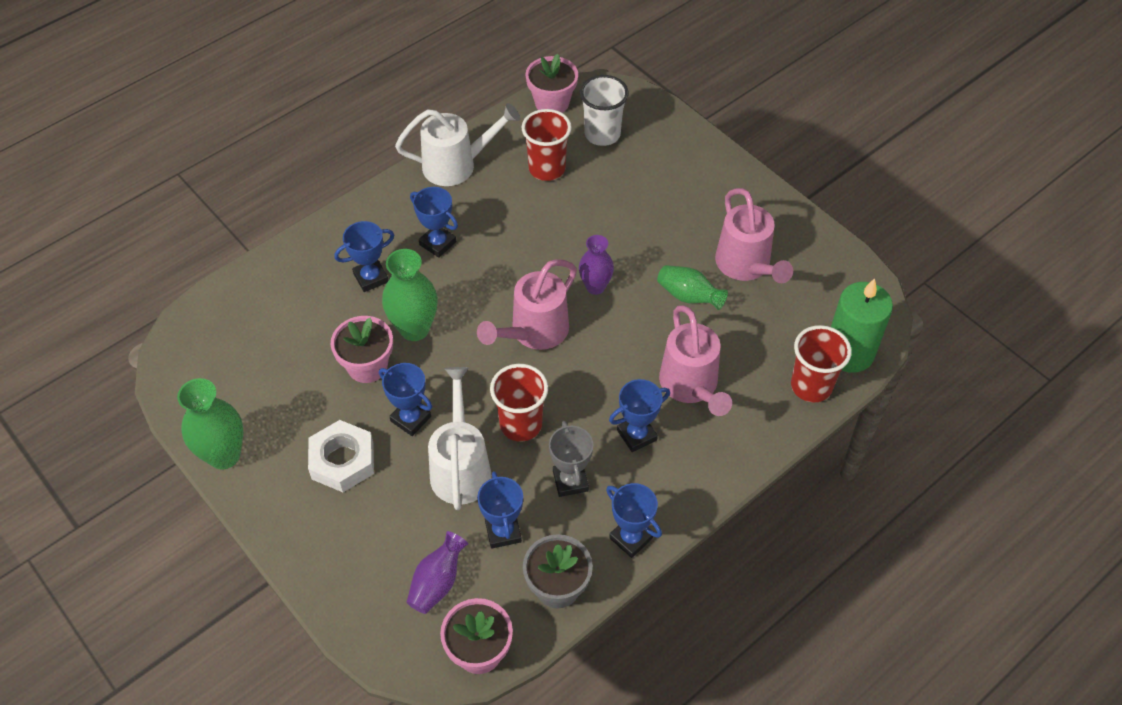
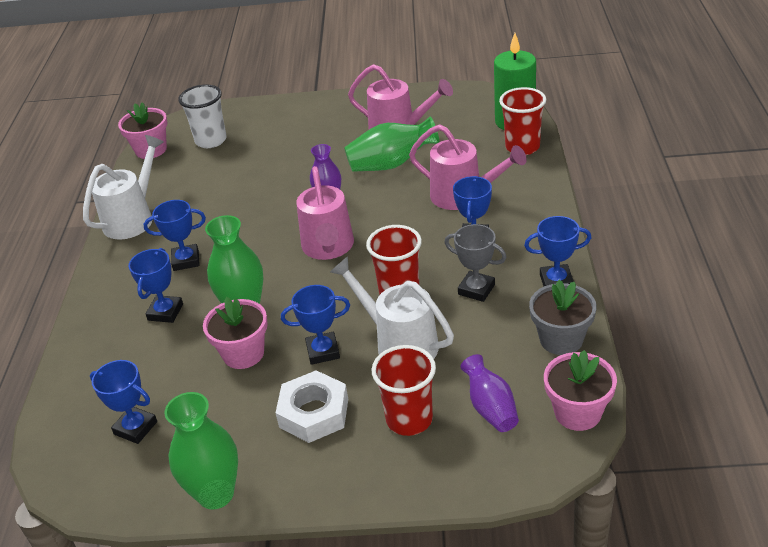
camera: 45 degrees left, 15 degrees down
(503, 532) = (482, 347): blue trophy -> blue trophy (135, 428)
(547, 169) = (201, 177): red cup -> red cup (409, 419)
(689, 296) = (391, 164): green vase -> green vase, size x1.52

